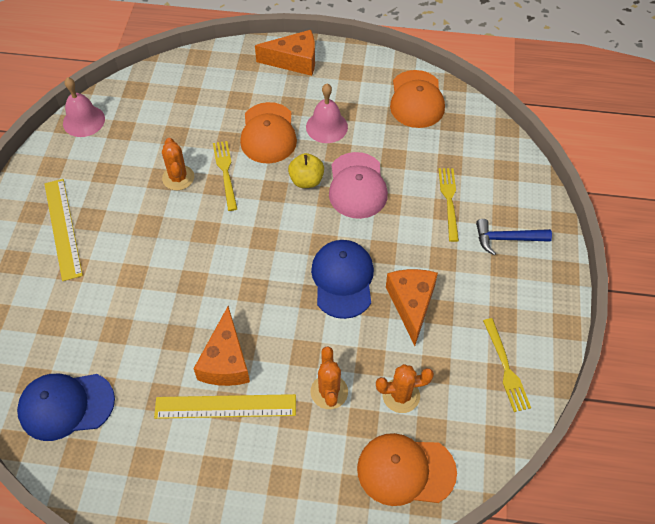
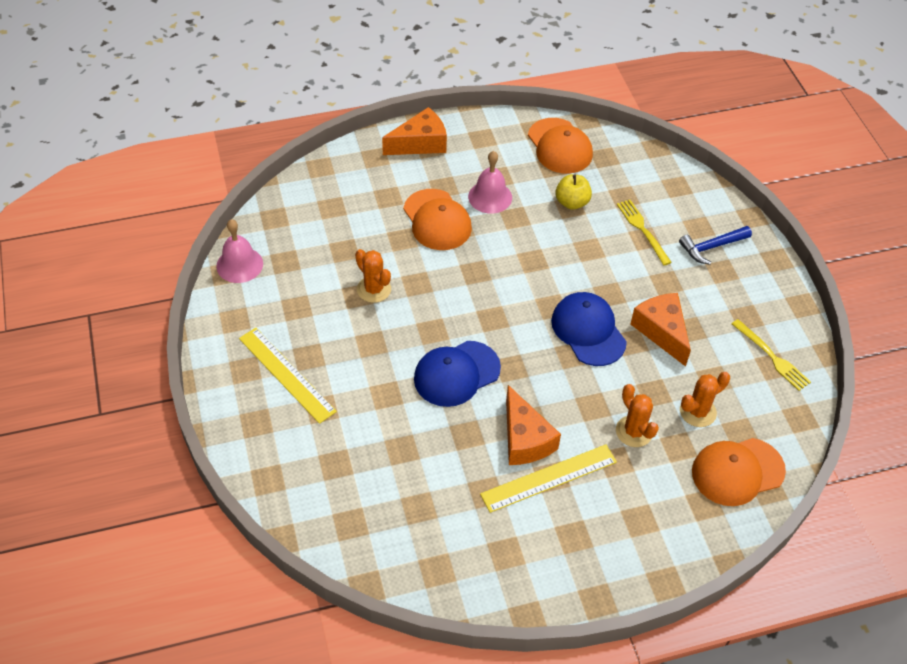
camera: 25 degrees left, 5 degrees down
(66, 406) = (398, 533): blue cap -> blue cap (456, 374)
(225, 172) = (418, 269): yellow fork -> none
(306, 180) = (501, 253): yellow apple -> yellow apple (572, 202)
(357, 186) = (551, 242): pink cap -> none

